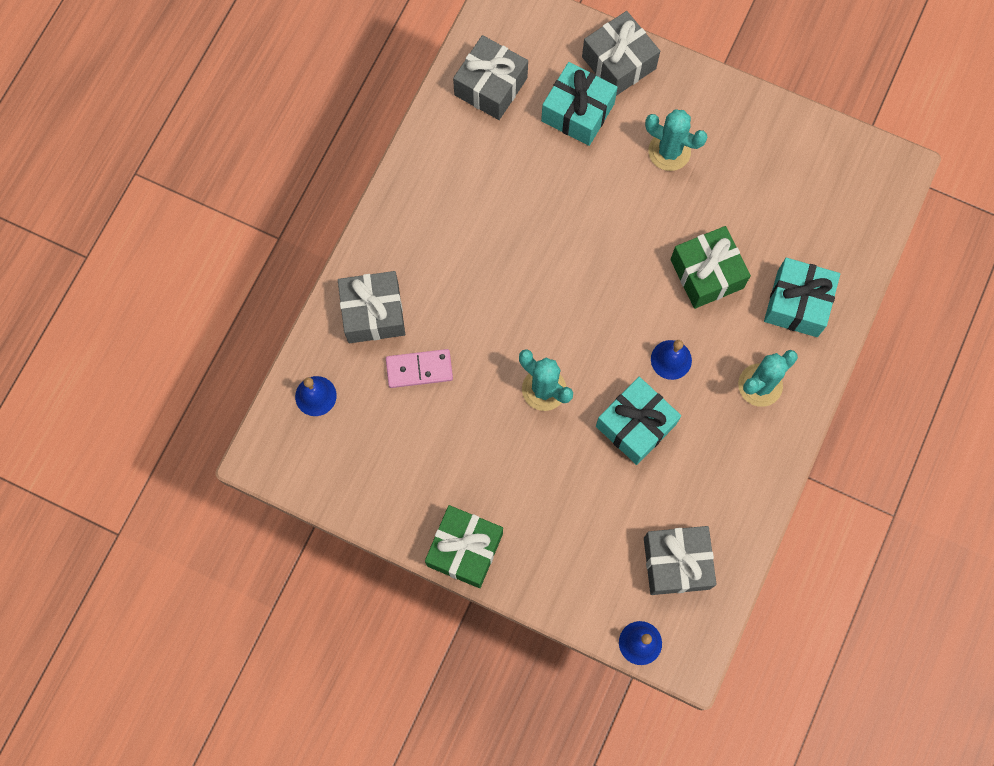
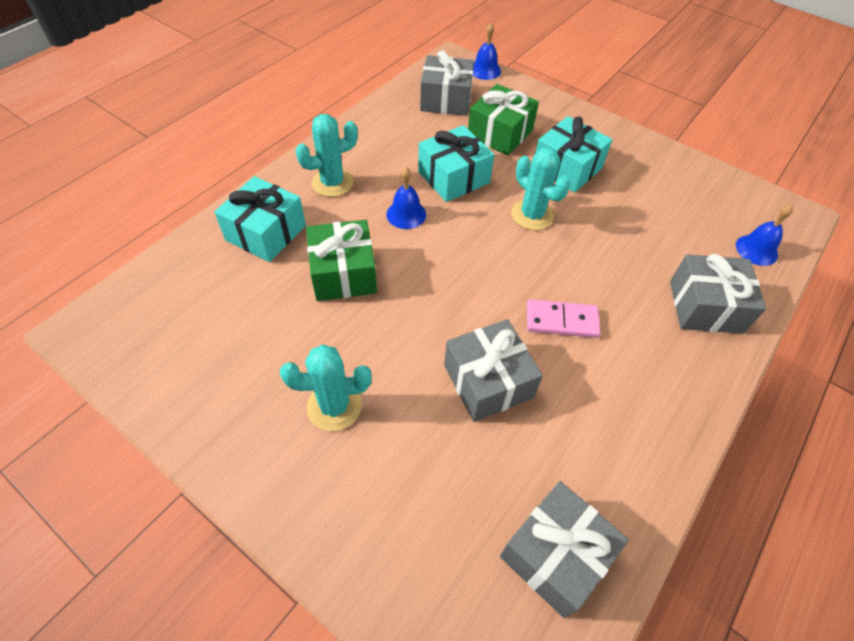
camera: 170 degrees left, 20 degrees down
(419, 369) = (653, 251): pink domino -> pink domino (561, 321)
(465, 549) = (612, 133): green gift -> green gift (500, 133)
(577, 112) = (437, 485): turquoise gift -> turquoise gift (567, 168)
(618, 63) = (359, 549): grey gift -> grey gift (488, 381)
(669, 151) = (334, 406): turquoise cactus -> turquoise cactus turned 45 degrees counterclockwise

